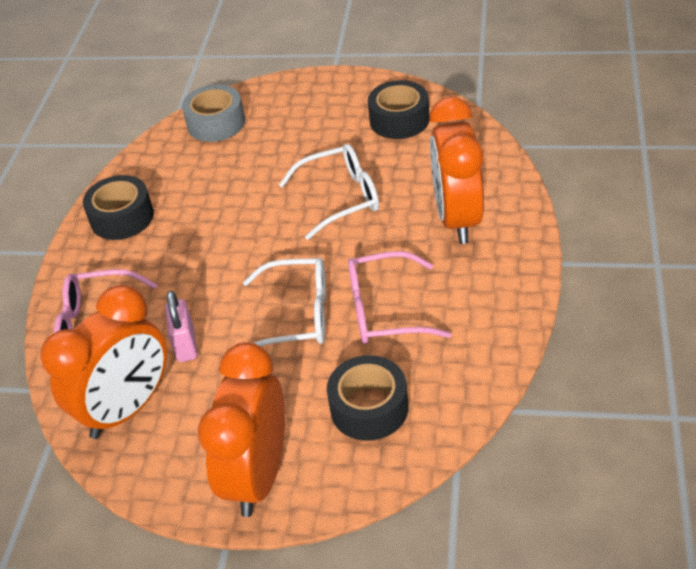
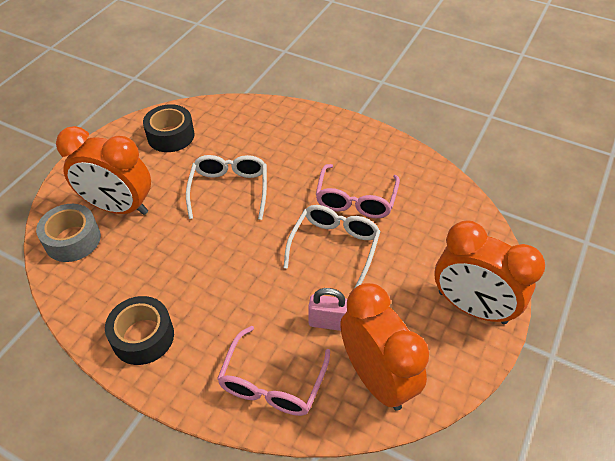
camera: 75 degrees left, 5 degrees up
(369, 408) = (436, 232): black tape -> none
(457, 218) = (293, 141): orange clock -> orange clock (119, 207)

